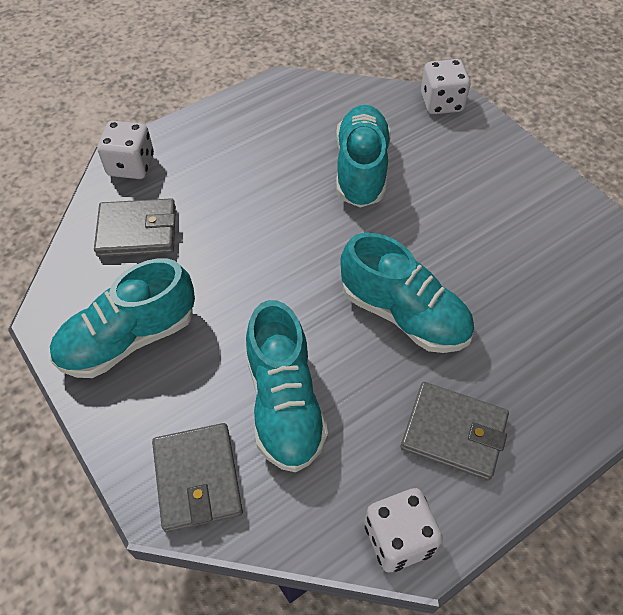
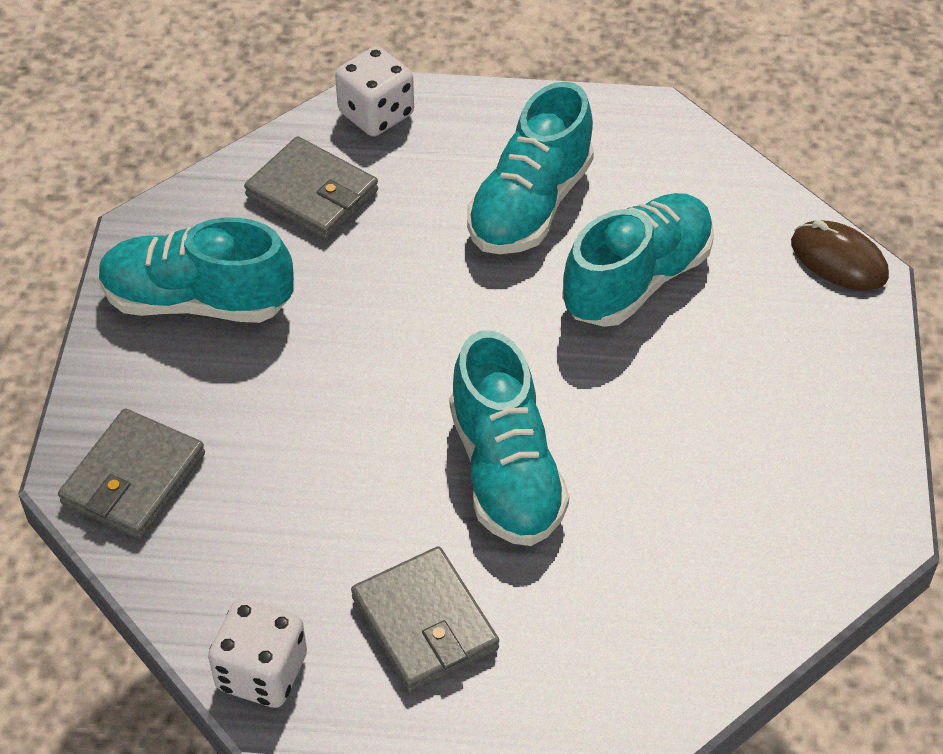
camera: 40 degrees right, 5 degrees down
(284, 403) = (284, 470): turquoise shoe -> turquoise shoe (530, 205)
(441, 103) = (838, 260): white dice -> brown mouse

